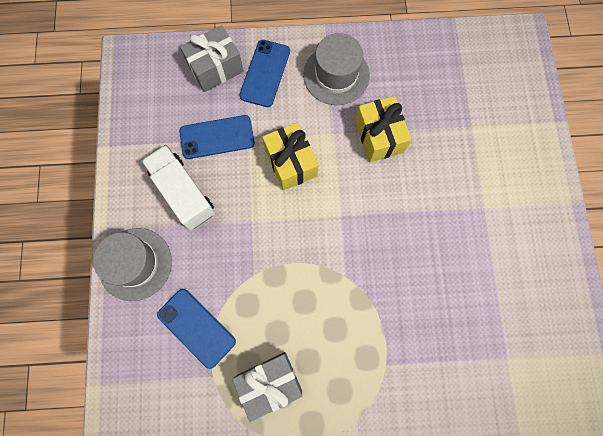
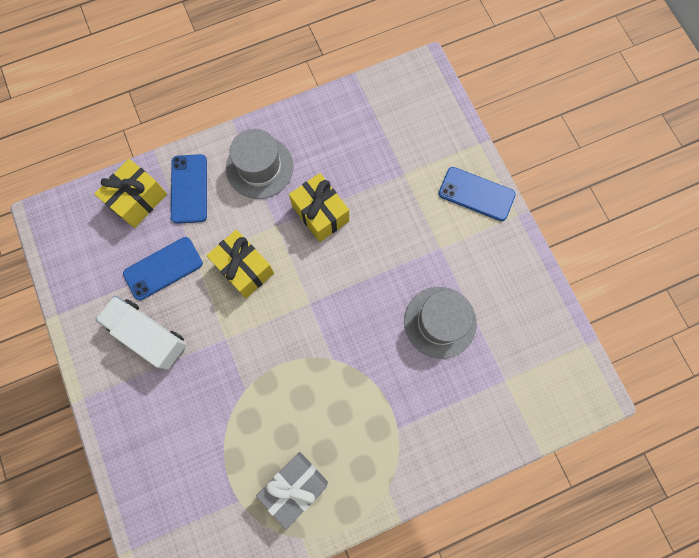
camera: 20 degrees left, 0 degrees up
(135, 264) = (125, 421): grey hat -> grey hat (440, 322)
(196, 328) = (207, 461): blue phone -> blue phone (476, 194)
(215, 68) = (138, 200): grey gift -> yellow gift

